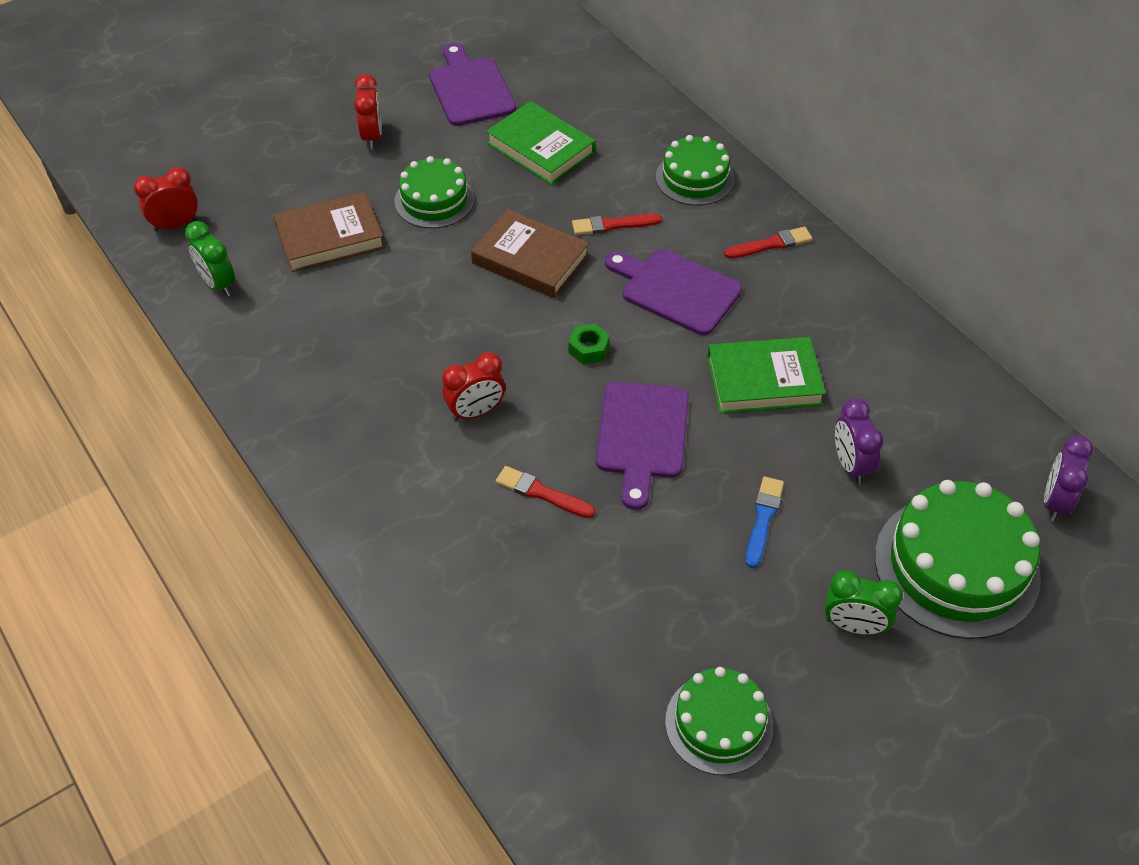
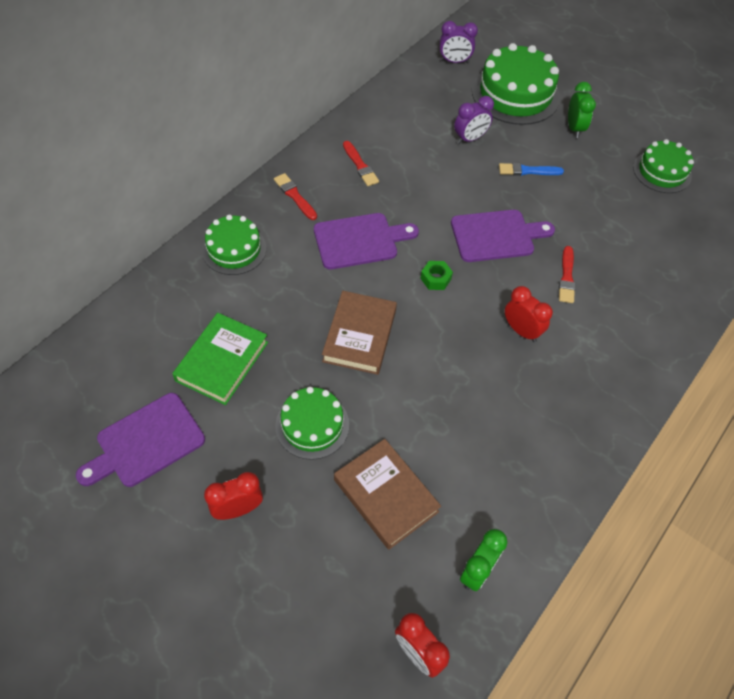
camera: 110 degrees left, 5 degrees up
(613, 225) = (303, 290): red brush -> red brush (360, 165)
(676, 290) = (359, 240): purple cutting board -> purple cutting board turned 120 degrees counterclockwise
(764, 380) = (423, 184): green book -> none

